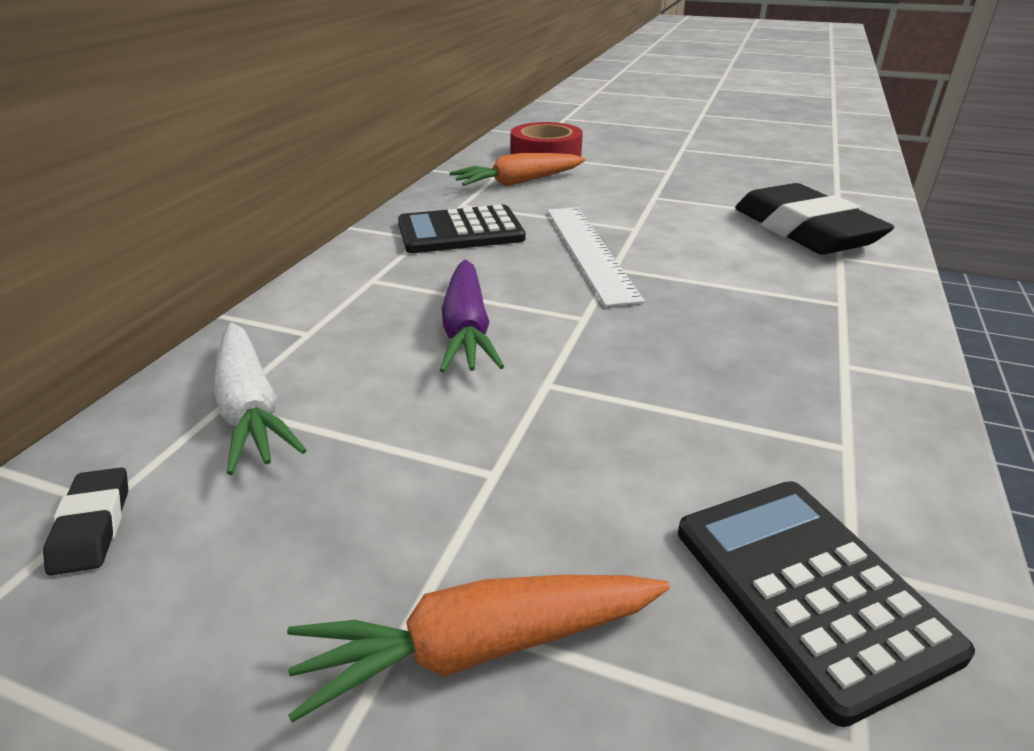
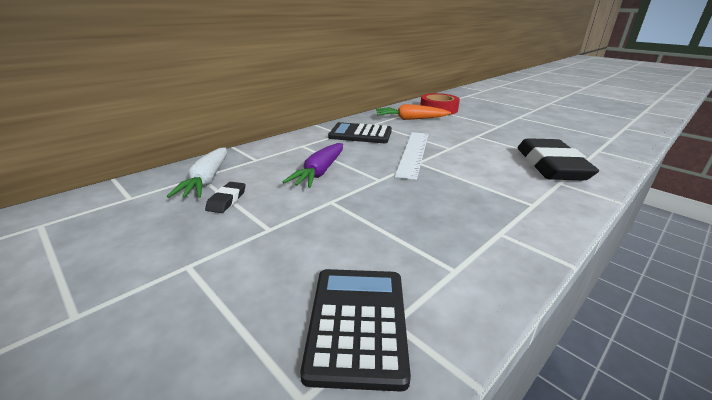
camera: 25 degrees right, 5 degrees down
(92, 526) = (118, 203): black eraser -> black eraser (227, 200)
(481, 647) = (192, 288): orange carrot -> none

